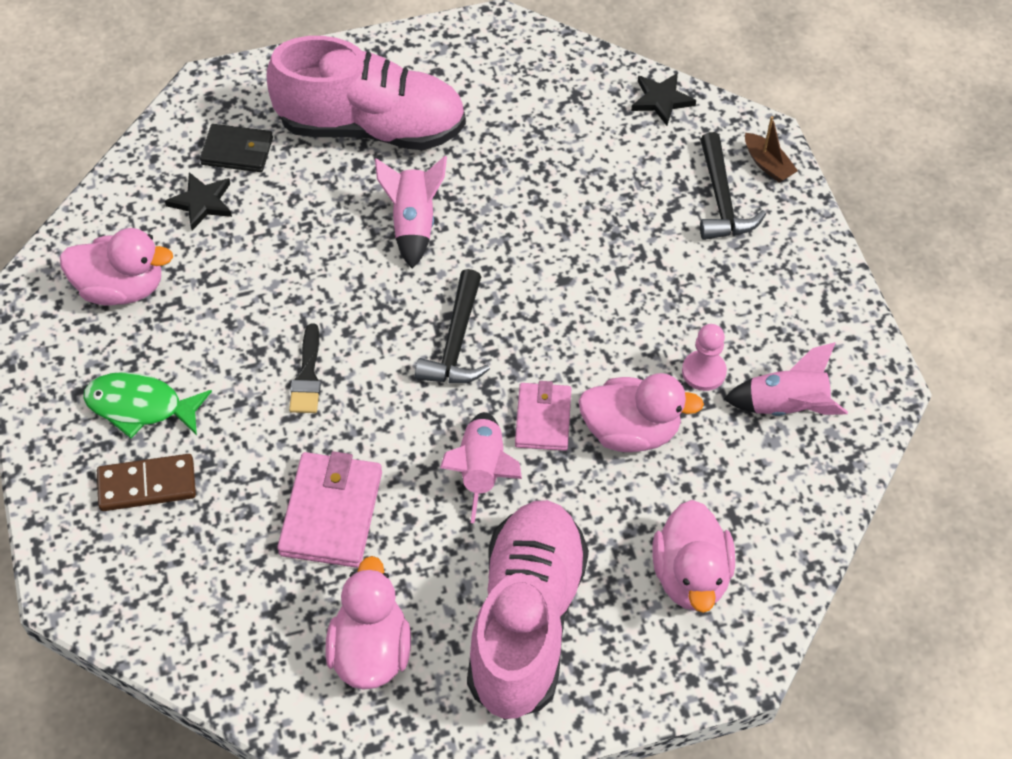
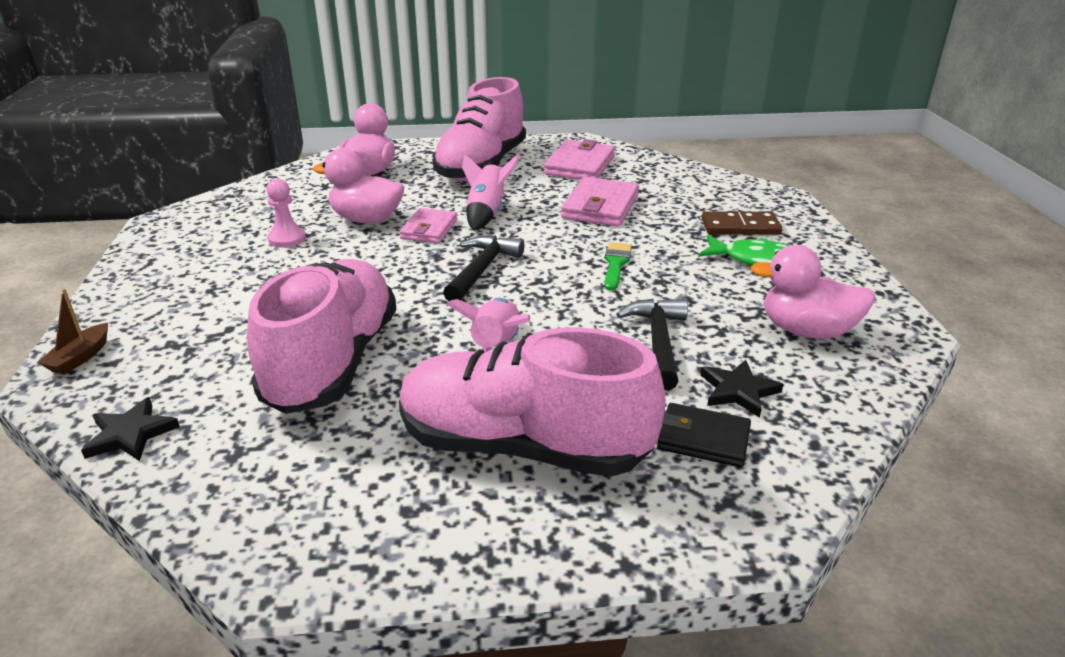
camera: 170 degrees left, 25 degrees down
(307, 376) = (616, 264): black brush -> green brush
(370, 650) = (580, 165): pink duck -> pink wallet
(550, 188) = (333, 362): none -> pink shoe
(721, 200) = (162, 334): black hammer -> black hammer (658, 342)
(767, 164) = (80, 357): brown boat -> brown boat turned 135 degrees counterclockwise
(786, 406) = (241, 220): pink rocket -> none

